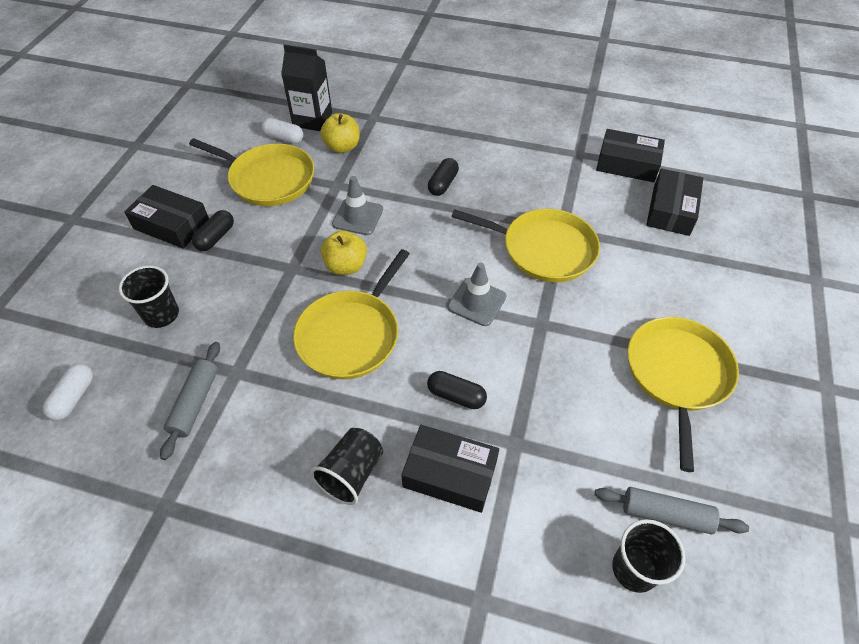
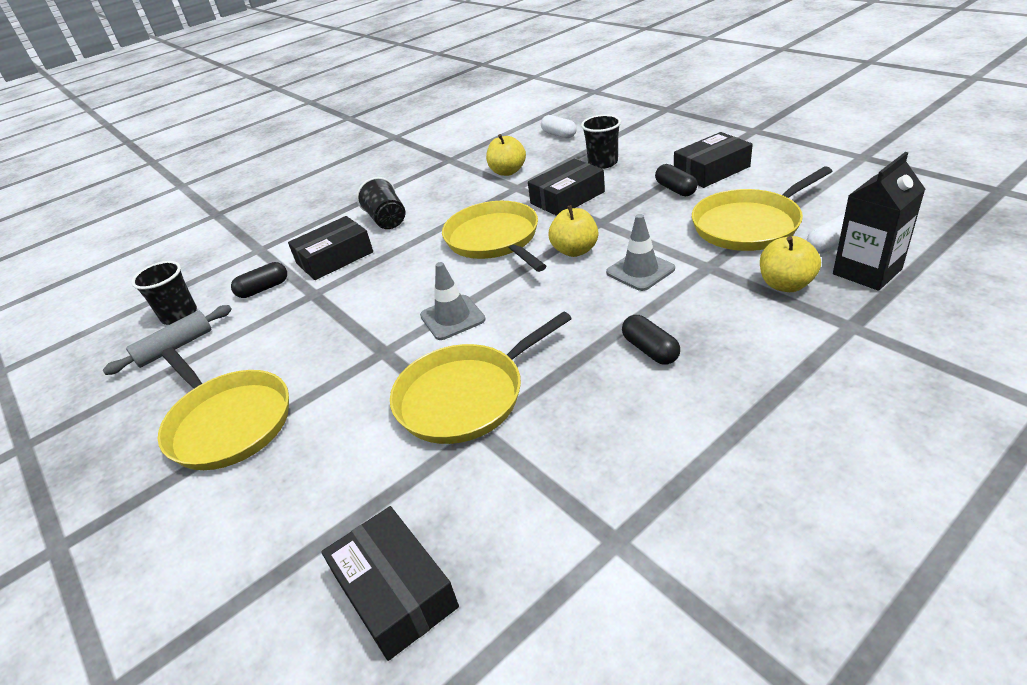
camera: 130 degrees right, 15 degrees down
(195, 403) = (507, 172): grey rolling pin -> yellow apple
(456, 396) = (382, 277): black capsule -> black capsule (263, 289)
(627, 164) = (539, 603): black box -> black box (567, 197)

